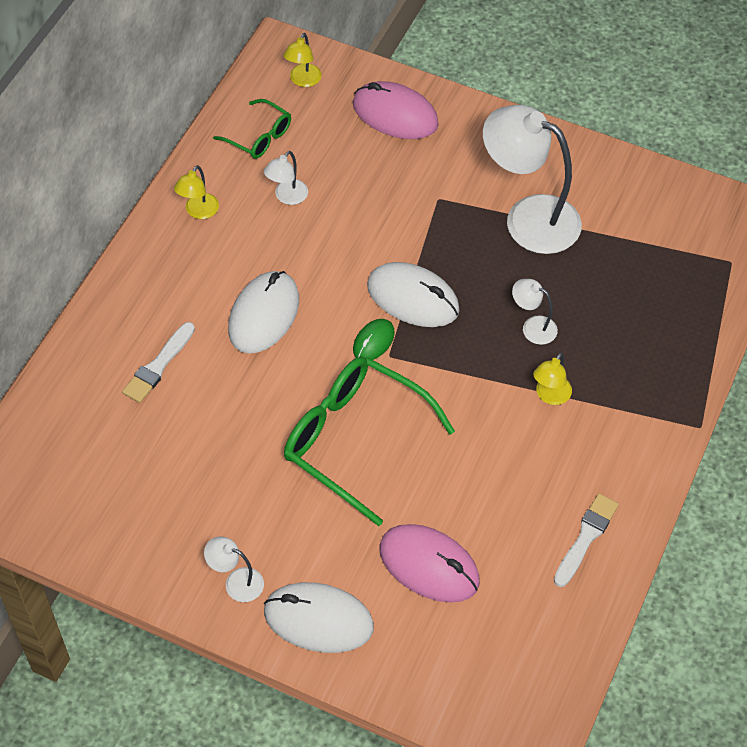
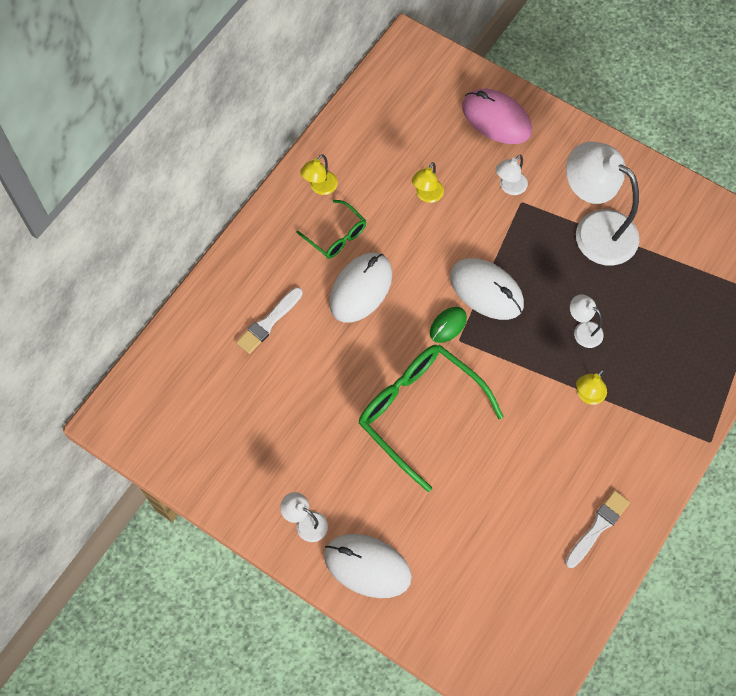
camera: 10 degrees right, 10 degrees up
(259, 136) = (379, 125): green glasses -> green glasses (336, 235)
(287, 197) = (395, 184): white lamp -> white lamp (509, 187)
(303, 80) = (423, 77): yellow lamp -> yellow lamp (427, 195)
(429, 565) = (464, 532): pink mouse -> none

